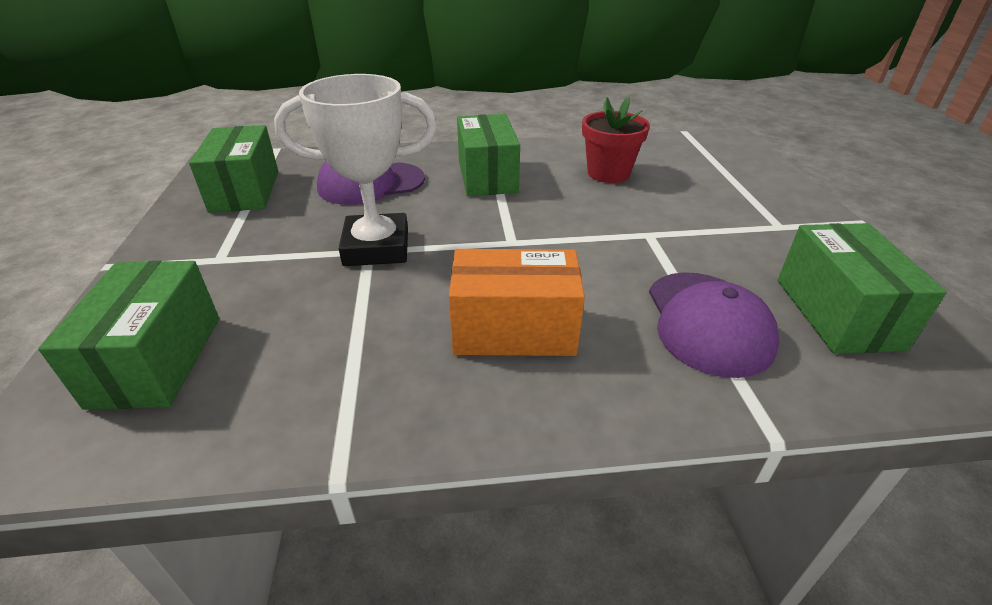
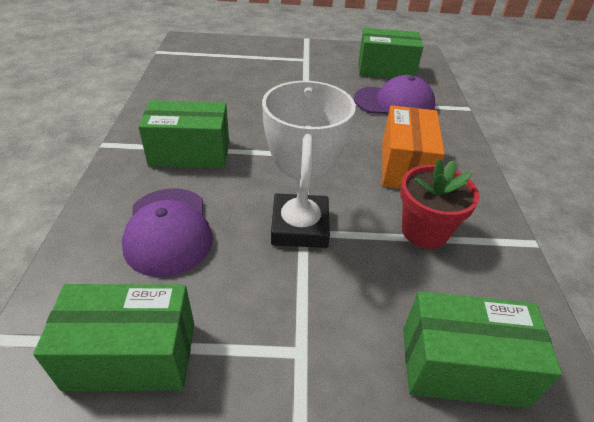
camera: 85 degrees left, 5 degrees up
(608, 173) = (214, 96): red flower pot -> red flower pot (424, 231)

